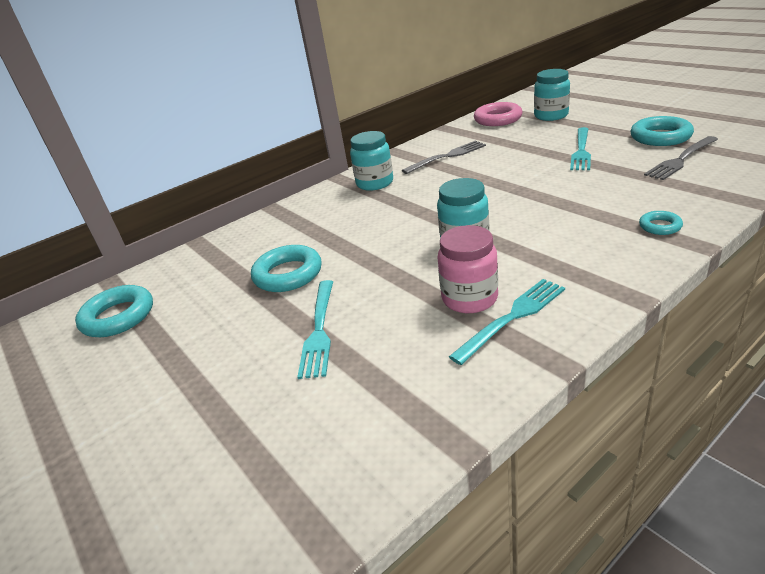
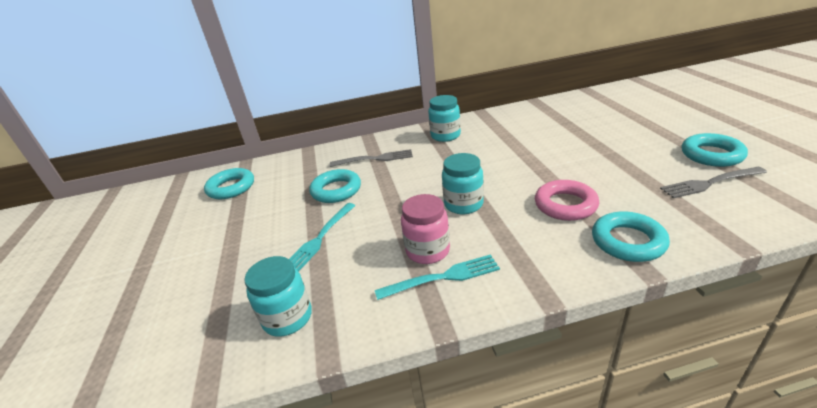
camera: 25 degrees right, 0 degrees up
(447, 156) = (514, 127): grey fork -> grey fork (375, 159)
(498, 119) = (582, 102): pink ring -> pink ring (565, 205)
(551, 116) = (629, 109): turquoise jar -> turquoise jar (287, 318)
(581, 150) = (625, 149): turquoise fork -> none
(660, 226) = (628, 241): turquoise ring -> turquoise ring, size x1.89

